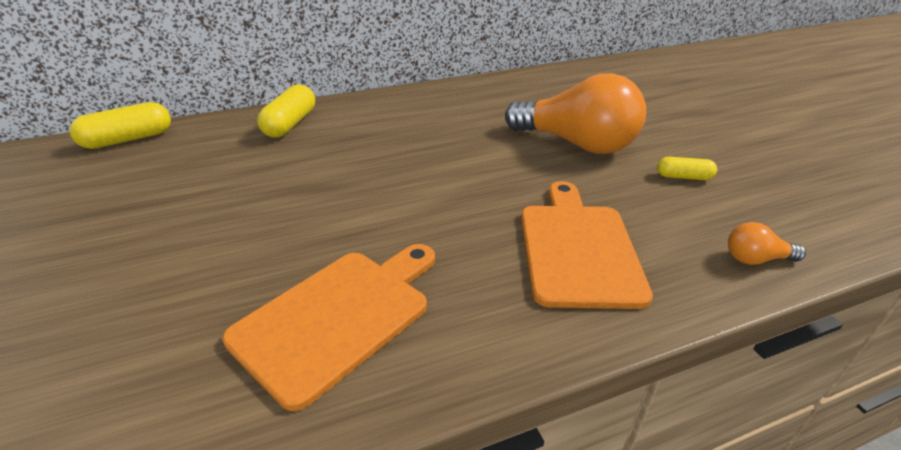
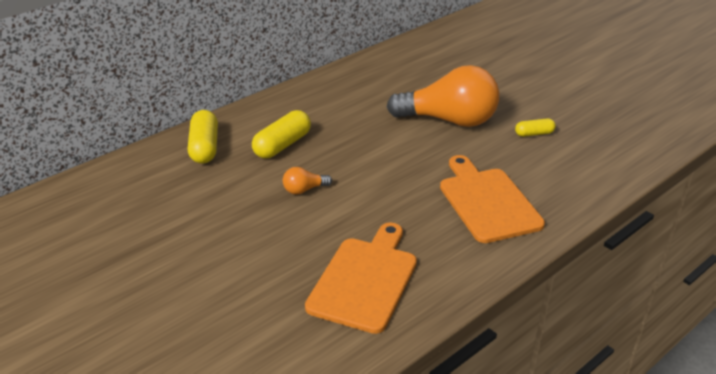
camera: 20 degrees left, 0 degrees up
(128, 139) = (69, 192): yellow capsule -> yellow capsule (282, 145)
(755, 259) = (594, 184): orange light bulb -> orange light bulb (304, 190)

